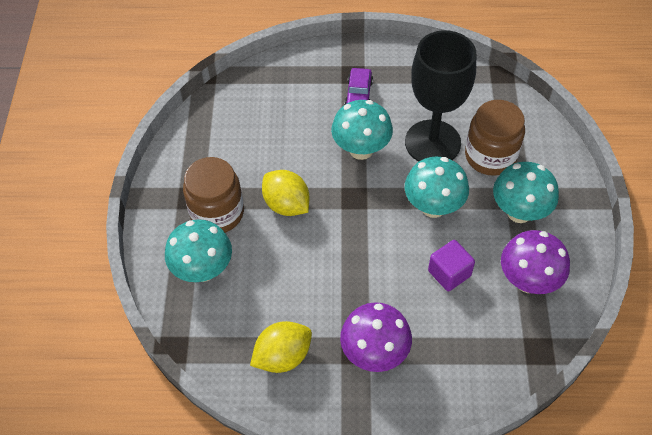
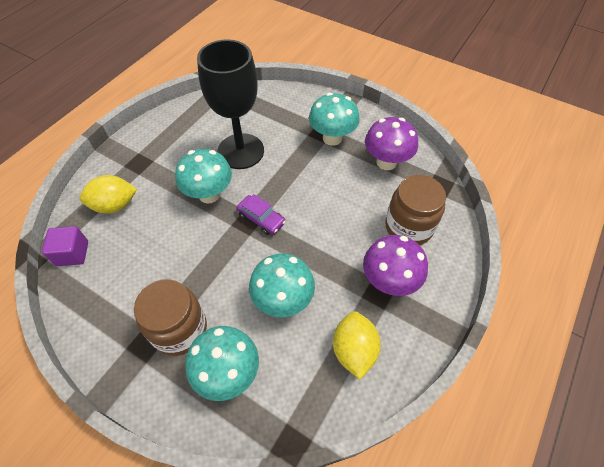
camera: 60 degrees left, 0 degrees up
(286, 205) = (215, 271): yellow lemon -> yellow lemon (115, 205)
(359, 95) = (160, 170): purple car -> purple car (261, 219)
(433, 207) = (293, 179): turquoise mushroom -> turquoise mushroom (283, 300)
(449, 273) = (352, 200): purple cube -> purple cube (72, 253)
(490, 156) = (278, 128): brown jar -> brown jar (408, 227)

